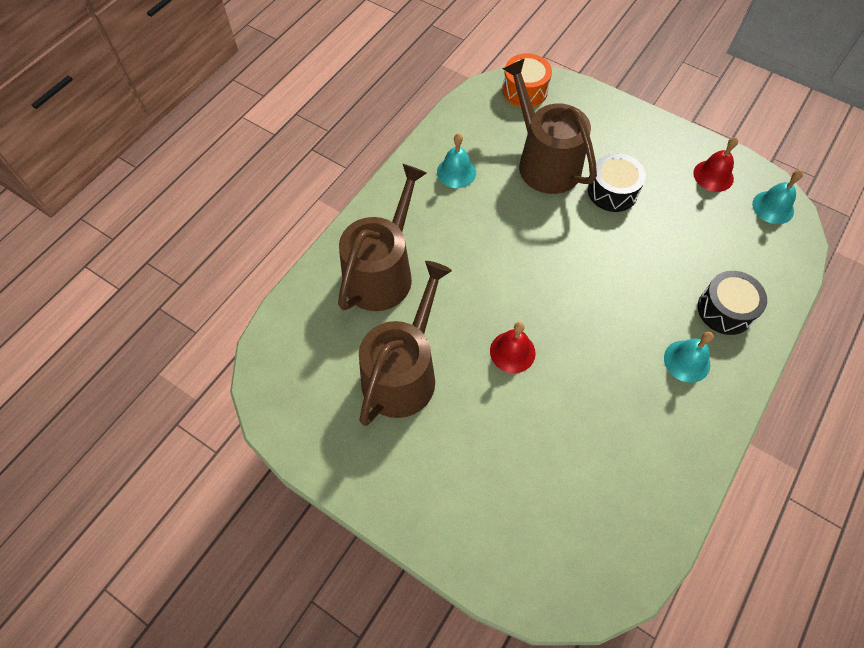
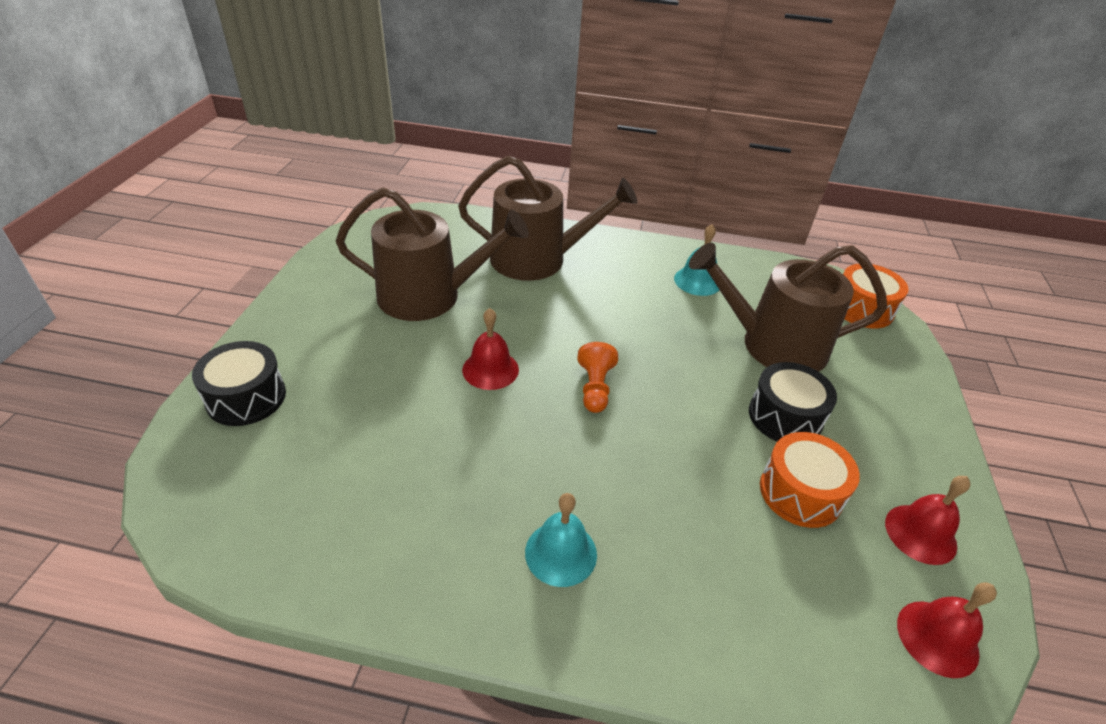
camera: 65 degrees right, 20 degrees down
(544, 162) = (773, 345): brown watering can -> brown watering can turned 120 degrees counterclockwise
(553, 289) = (595, 388): none -> orange pawn
(673, 216) = (800, 492): none -> orange drum
(725, 310) = (678, 592): black drum -> black drum (246, 397)
(773, 207) = (937, 638): turquoise bell -> red bell

